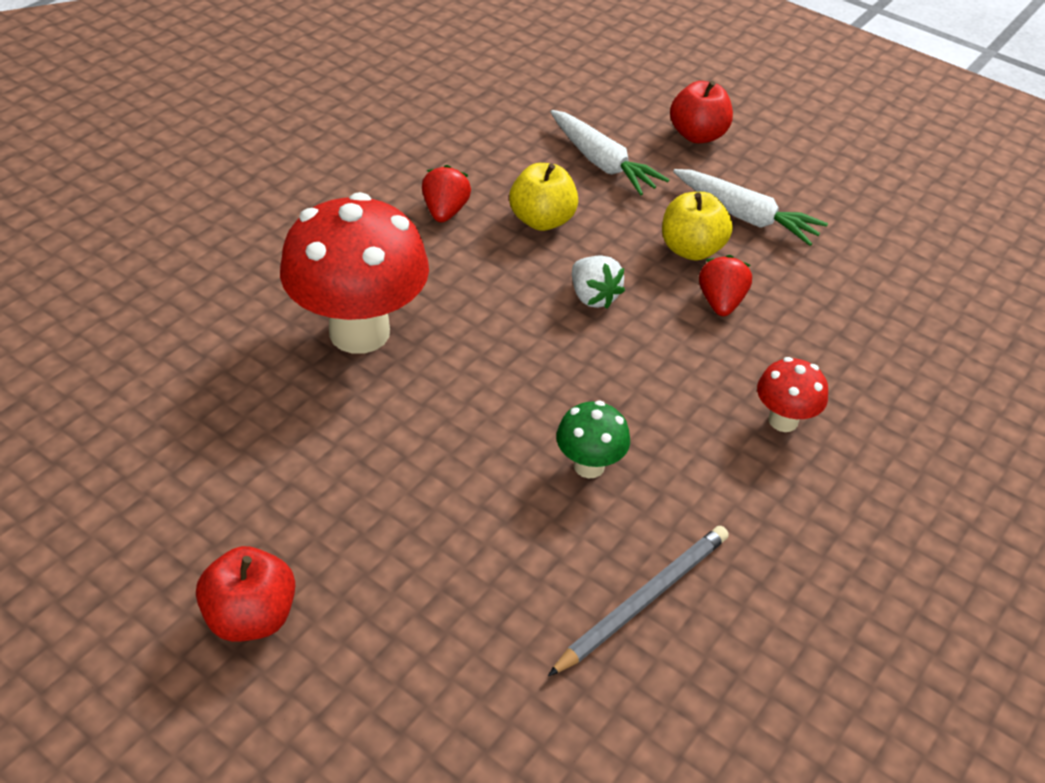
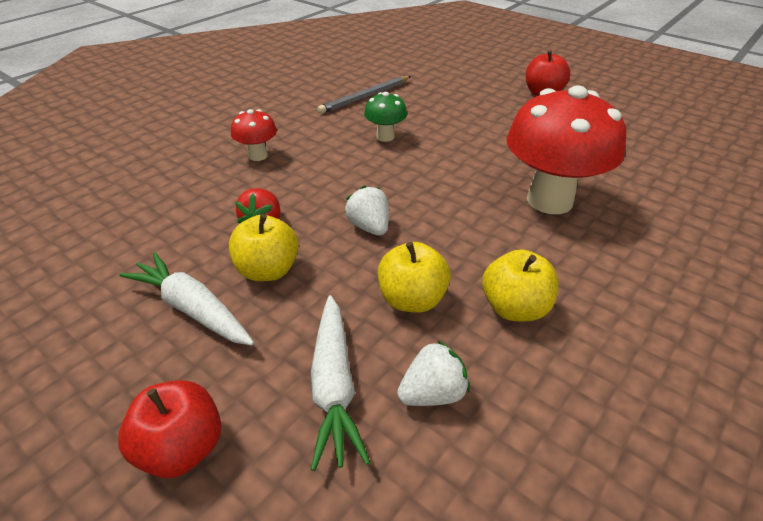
camera: 175 degrees left, 5 degrees down
(445, 211) = (514, 308): red strawberry -> yellow apple
(526, 157) = (432, 393): none -> white strawberry
(602, 163) = (334, 386): white carrot -> white carrot turned 150 degrees counterclockwise

